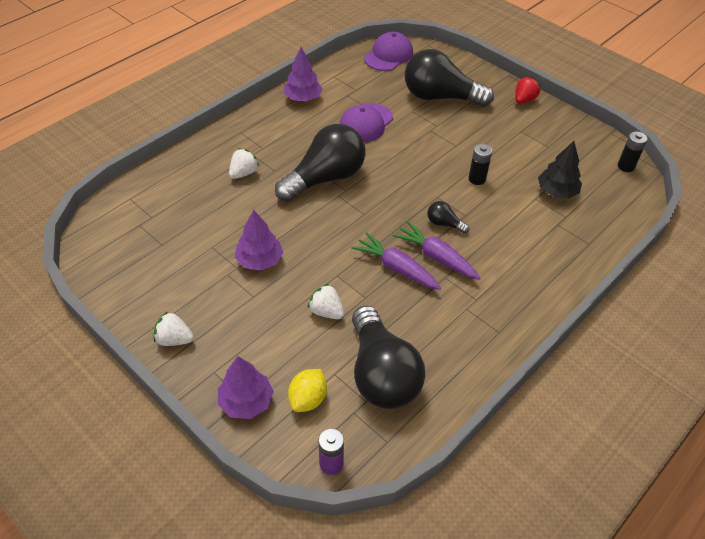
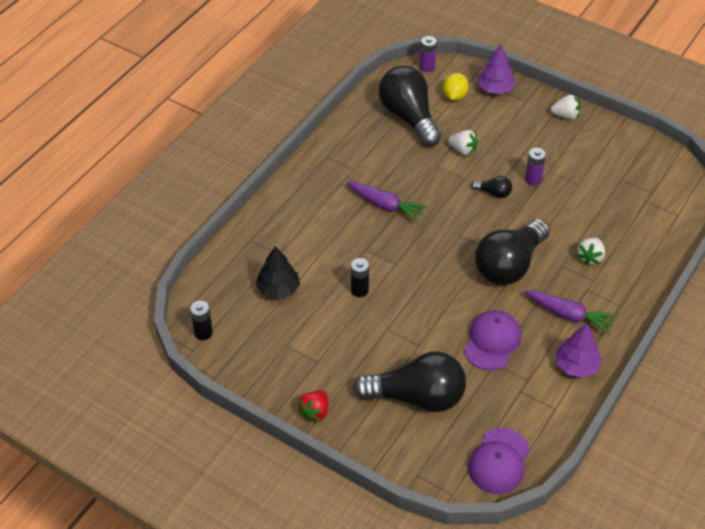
camera: 170 degrees right, 0 degrees up
(260, 260) = (533, 179): purple tree -> purple battery
(396, 268) = (417, 191): purple carrot -> purple carrot (569, 315)
(444, 224) = (384, 237): black light bulb -> black light bulb (494, 193)

